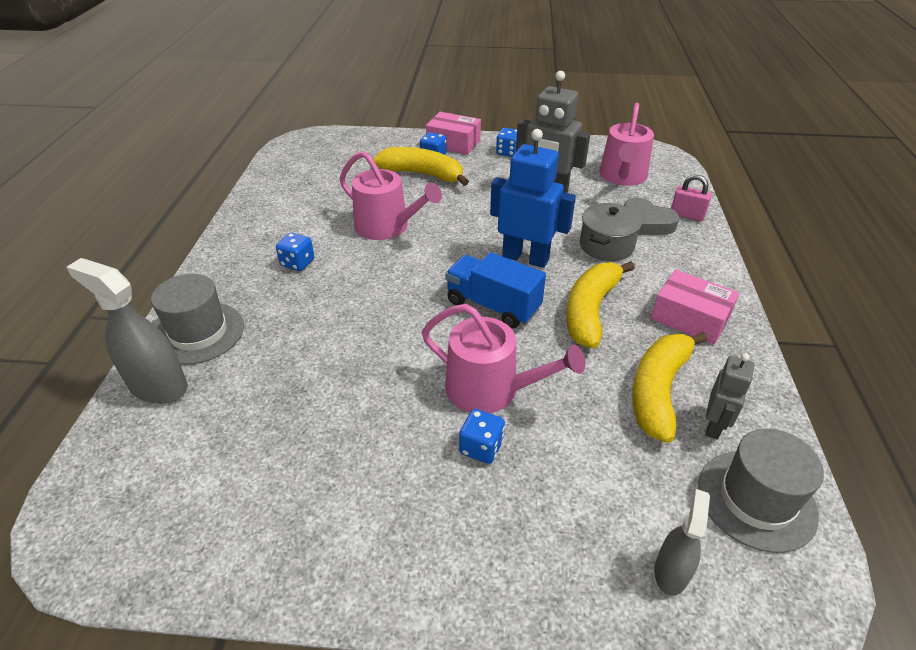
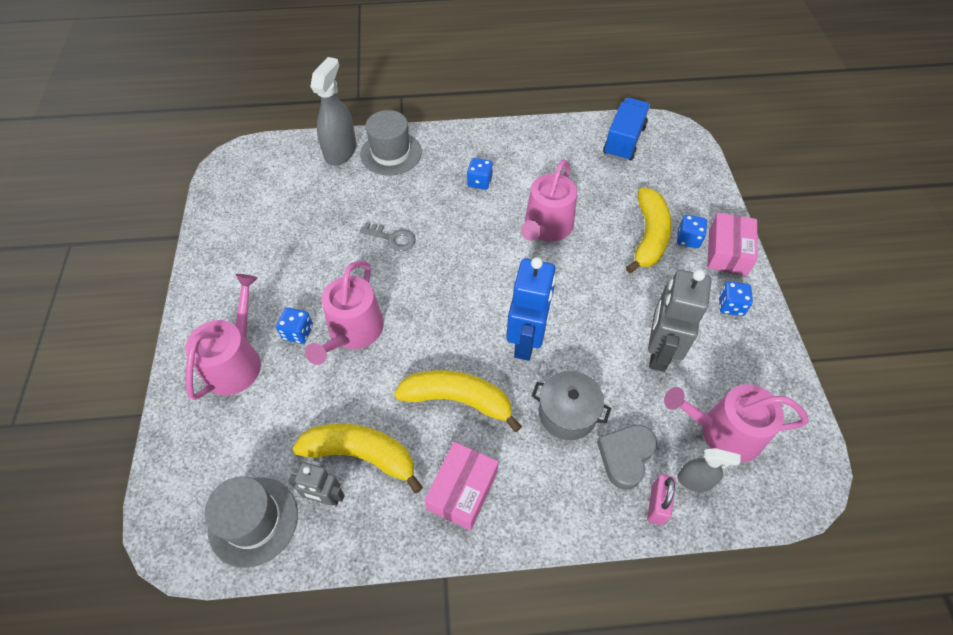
camera: 80 degrees right, 15 degrees up
(353, 343) = (392, 238): none -> grey key
(493, 305) = (451, 322): blue truck -> blue truck (624, 141)
(519, 525) = (236, 361): none -> pink watering can
(671, 572) = (198, 453): grey spray bottle -> grey spray bottle (695, 480)

